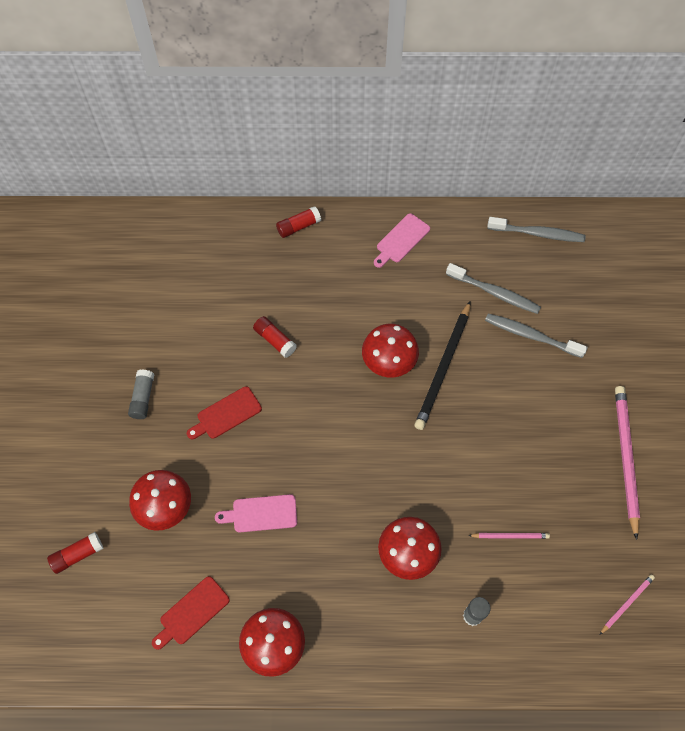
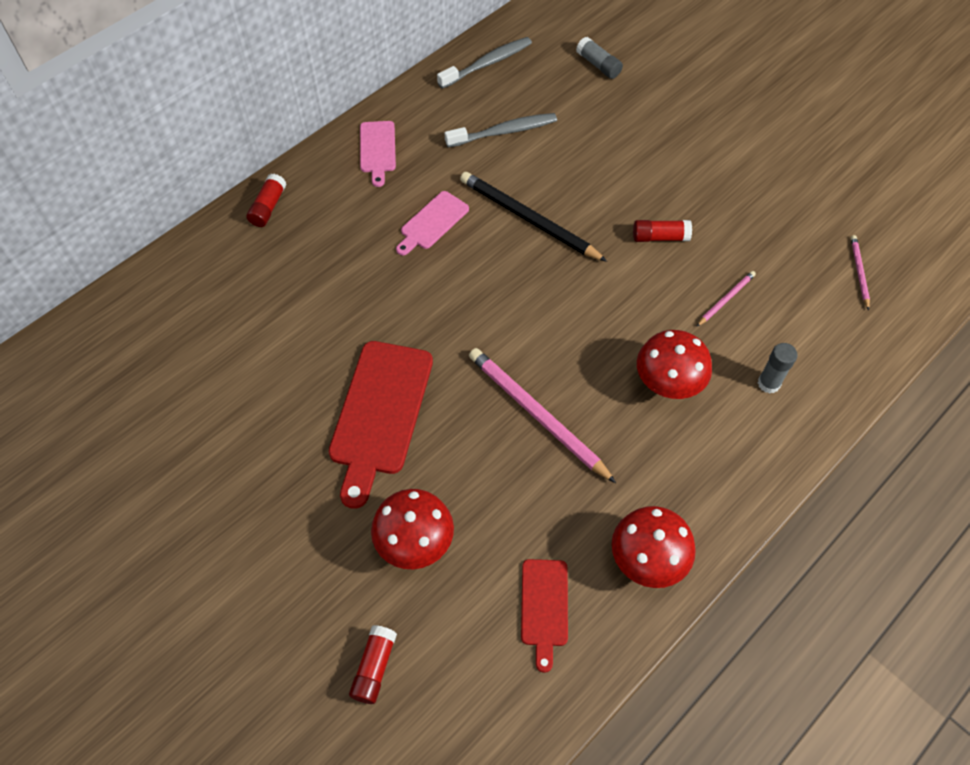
camera: 45 degrees left, 5 degrees down
(143, 398) = (279, 470): grey glue stick -> grey glue stick (598, 65)
(226, 414) = (380, 413): red cutting board -> red cutting board, size x1.81
(261, 513) = (509, 466): pink cutting board -> pink cutting board (432, 222)
(275, 340) = (354, 315): red glue stick -> red glue stick (660, 237)
(388, 363) = (479, 252): red mushroom -> none
(443, 367) = (528, 219): black pencil -> black pencil turned 150 degrees clockwise
(531, 335) = (569, 141): grey toothbrush -> none
(625, 458) = (739, 173): pink pencil -> pink pencil (537, 415)

